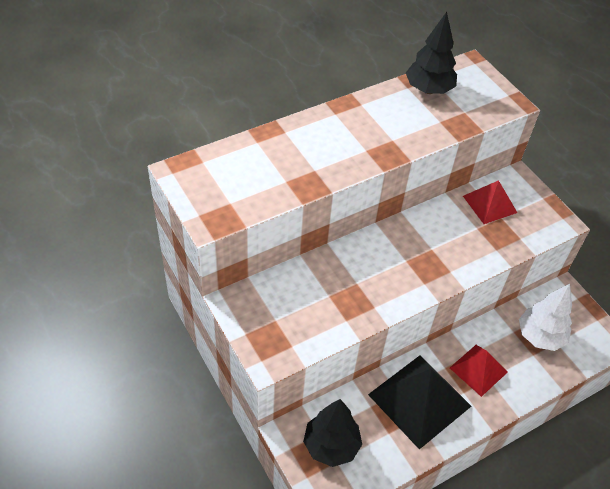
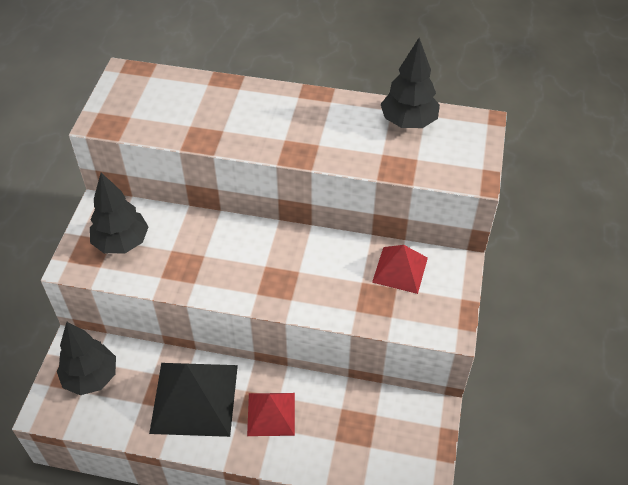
camera: 45 degrees right, 0 degrees up
(286, 316) = (122, 243): none -> black tree
(540, 336) = (360, 430): white tree -> none

